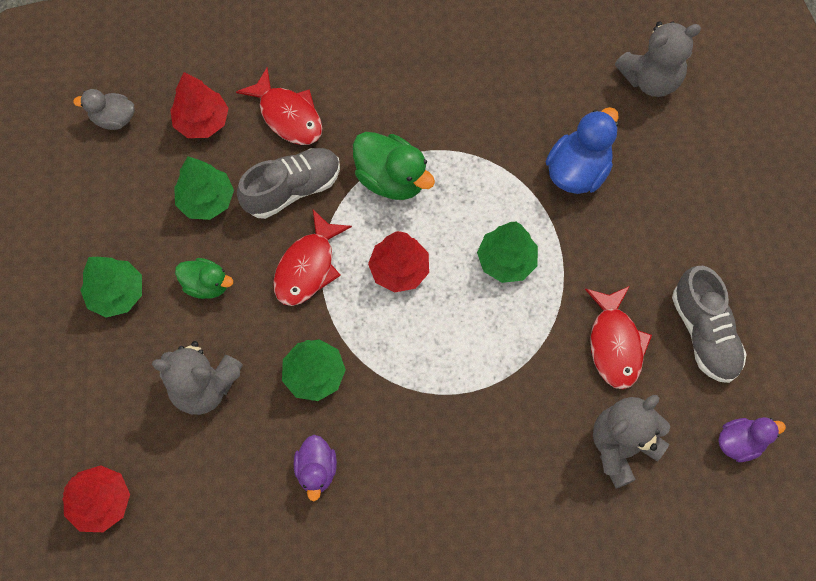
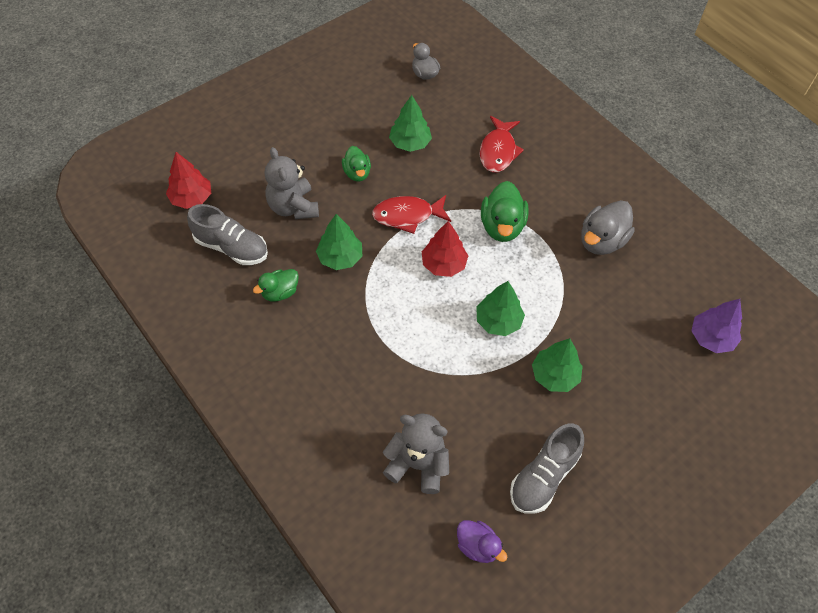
camera: 55 degrees right, 10 degrees down
(116, 293) = (319, 135): green tree -> green tree (554, 375)
(202, 121) = (458, 113): red tree -> none
(292, 189) = (451, 180): grey shoe -> grey shoe (231, 247)
(316, 470) = (280, 292): purple duck -> green duck
(477, 96) = (601, 241): none -> grey duck
(577, 171) = (599, 329): blue duck -> none
(614, 343) = (490, 420): red fish -> none
(650, 79) = (711, 338): grey teddy bear -> purple tree

